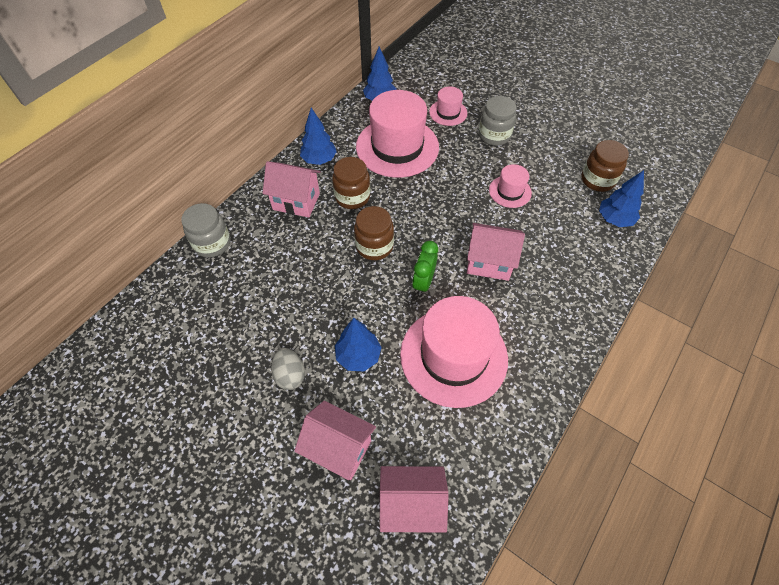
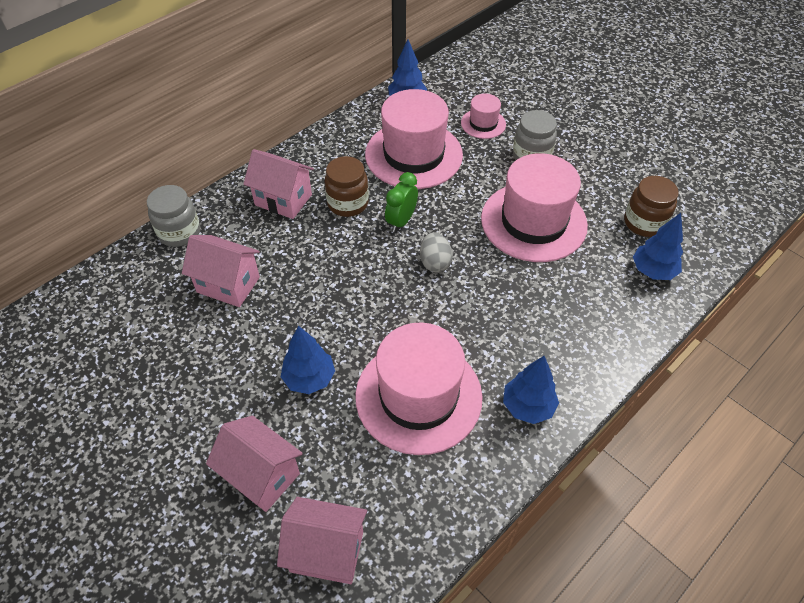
camera: 10 degrees right, 5 degrees down
(290, 375) = (228, 387): grey egg -> grey egg (435, 262)
(319, 160) = (321, 158): blue tree -> blue tree (528, 406)
(374, 246) = (359, 261): brown jar -> none
(423, 282) = (405, 309): green clock -> green clock (401, 221)
(489, 263) = (487, 298): pink house -> pink house (228, 284)
(510, 191) = (533, 222): pink hat -> pink hat, size x2.08

